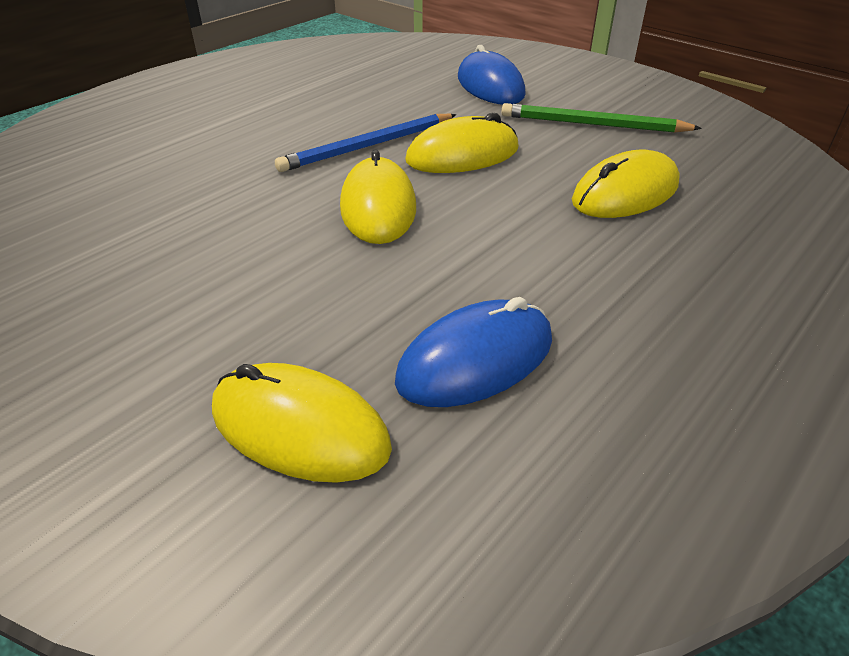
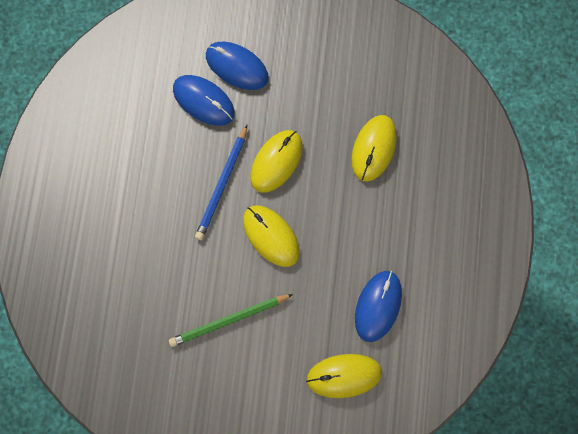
camera: 35 degrees left, 35 degrees up
(423, 92) = (203, 101): none -> blue mouse
(593, 124) = (322, 82): green pencil -> green pencil (229, 320)

